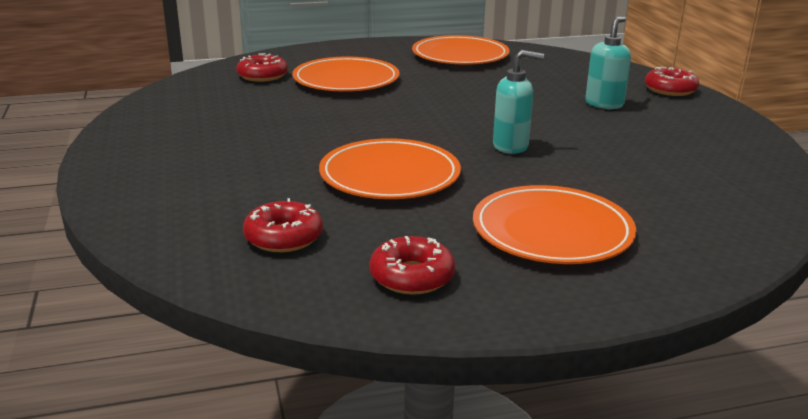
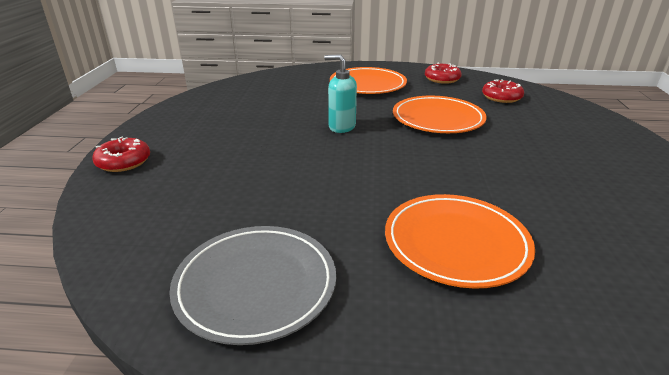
camera: 160 degrees left, 5 degrees up
(262, 76) = (583, 280): red donut -> none
(460, 56) = (256, 285): orange plate -> grey plate
(604, 104) = (214, 154): turquoise soap dispenser -> none

